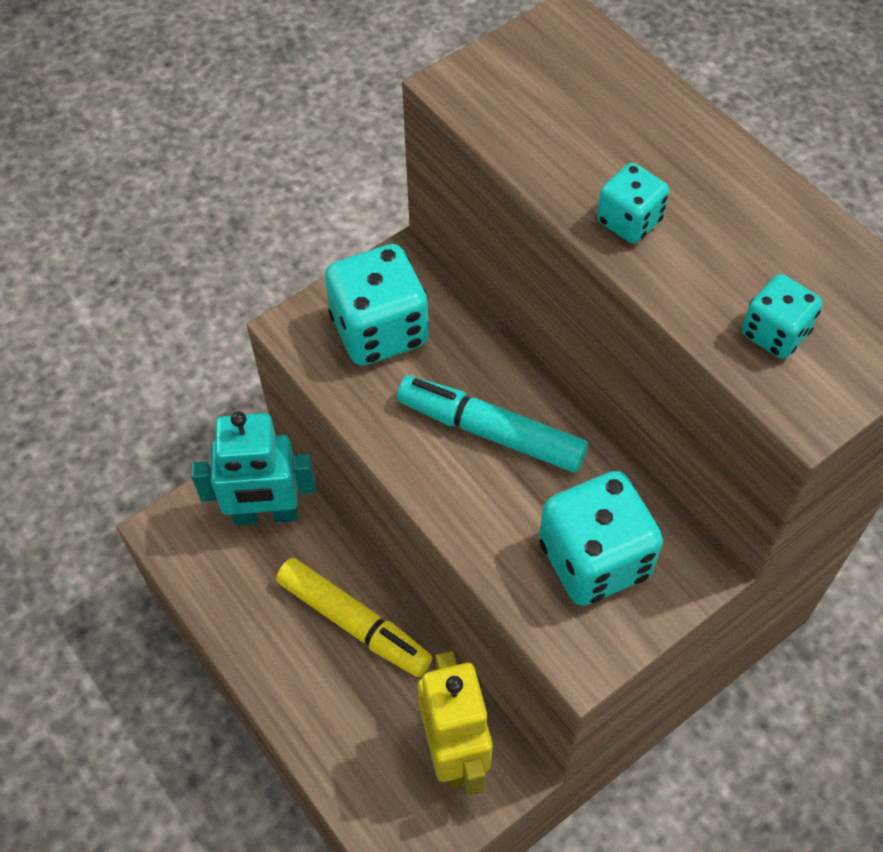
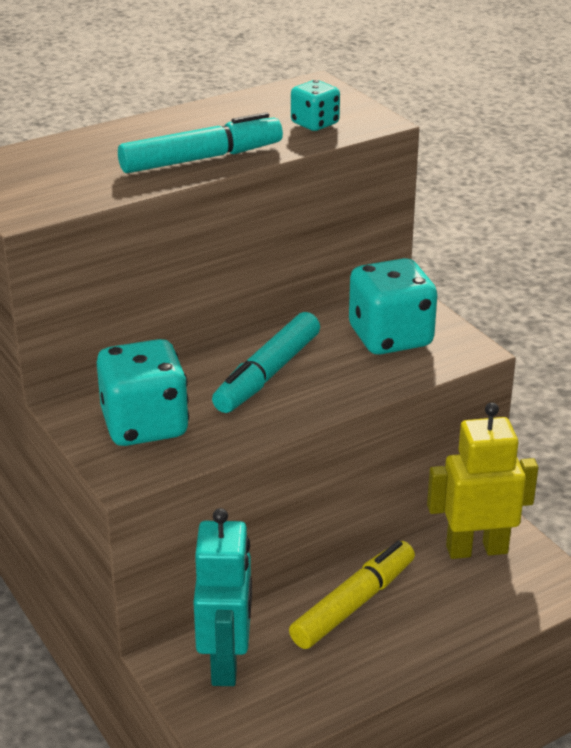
camera: 85 degrees left, 25 degrees down
(629, 221) = (201, 159): turquoise dice -> turquoise marker

